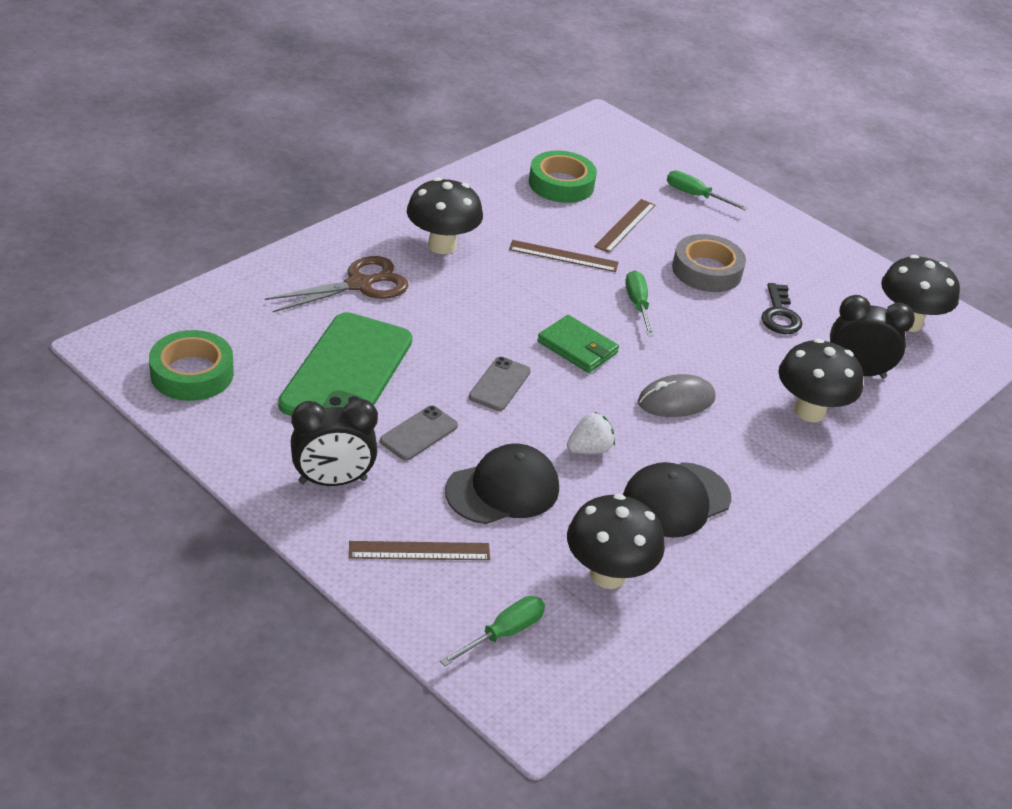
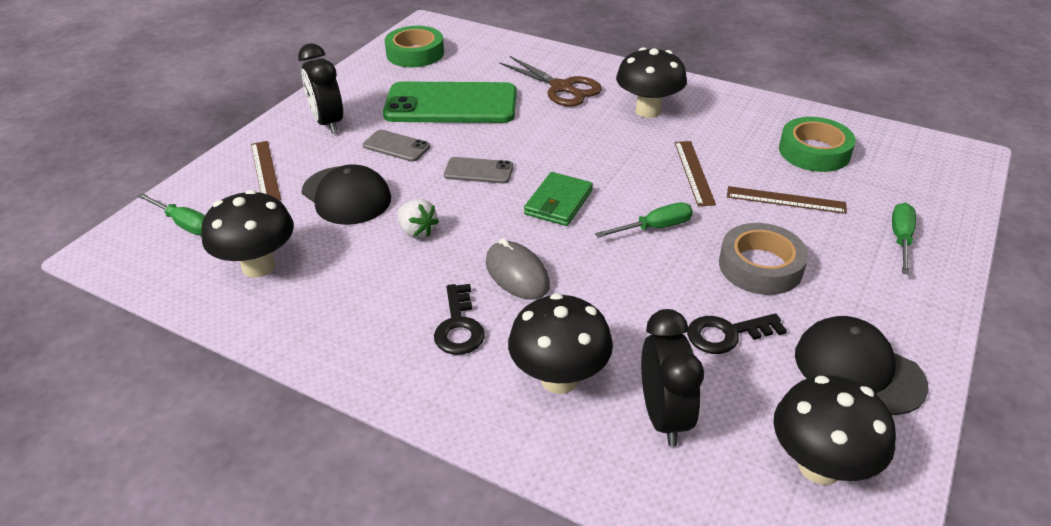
camera: 80 degrees right, 0 degrees up
(675, 500) = (368, 293): black cap -> black cap (858, 369)
(736, 451) = (459, 326): none -> black key

